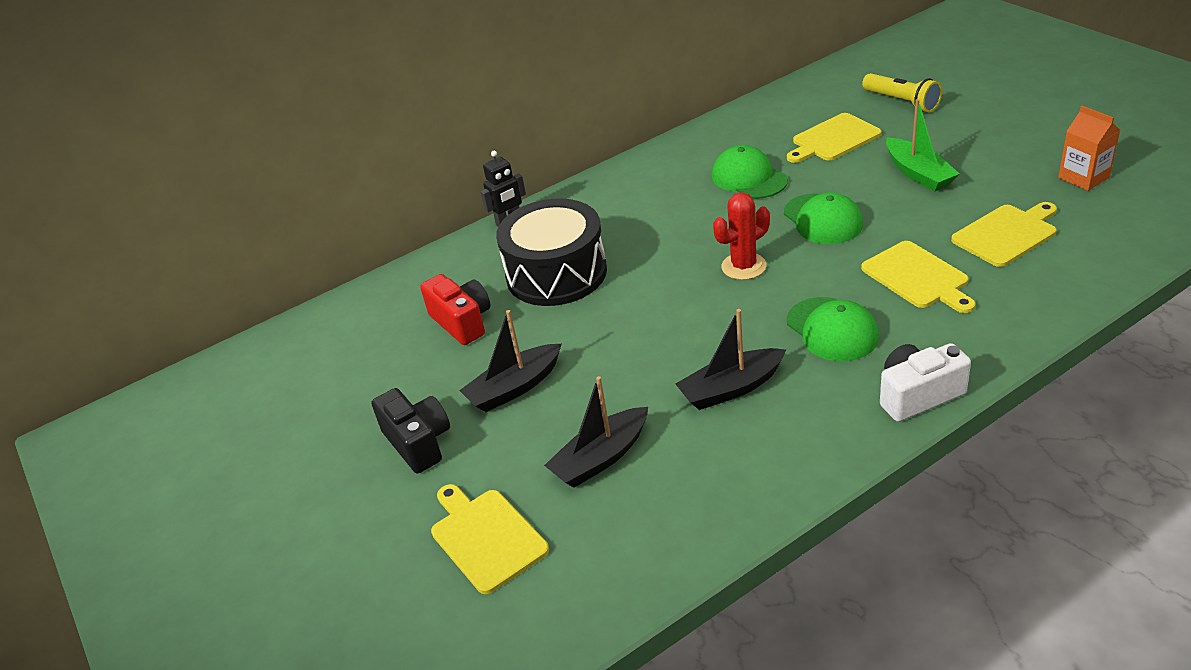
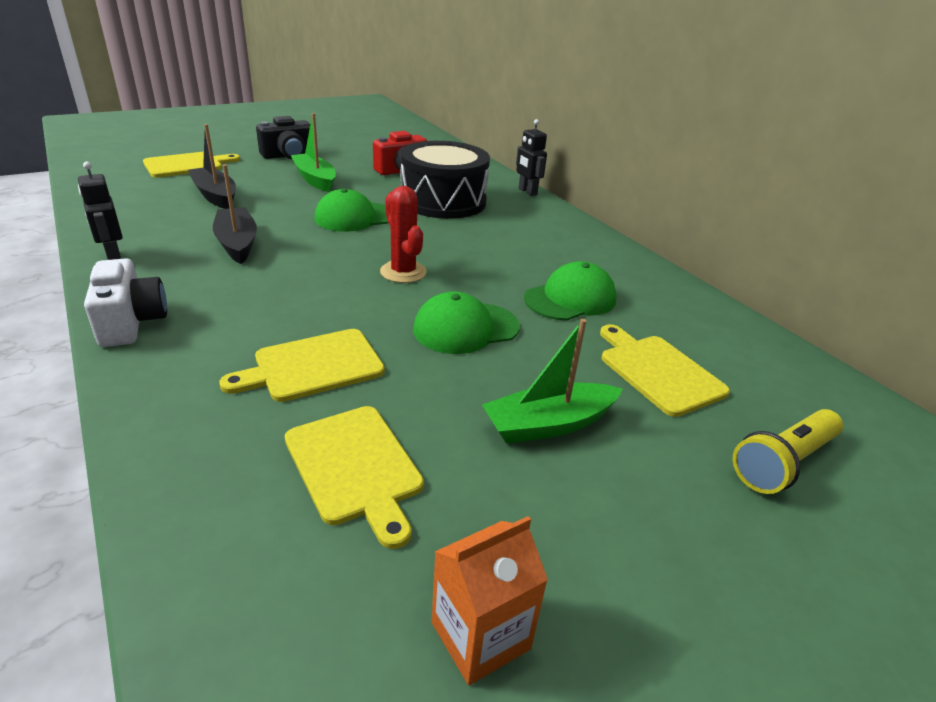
camera: 85 degrees right, 5 degrees down
(514, 388) = (315, 179): black boat -> green boat
(806, 469) = (113, 257): none -> black robot
(832, 329) = (269, 298): green cap -> green cap (355, 217)

